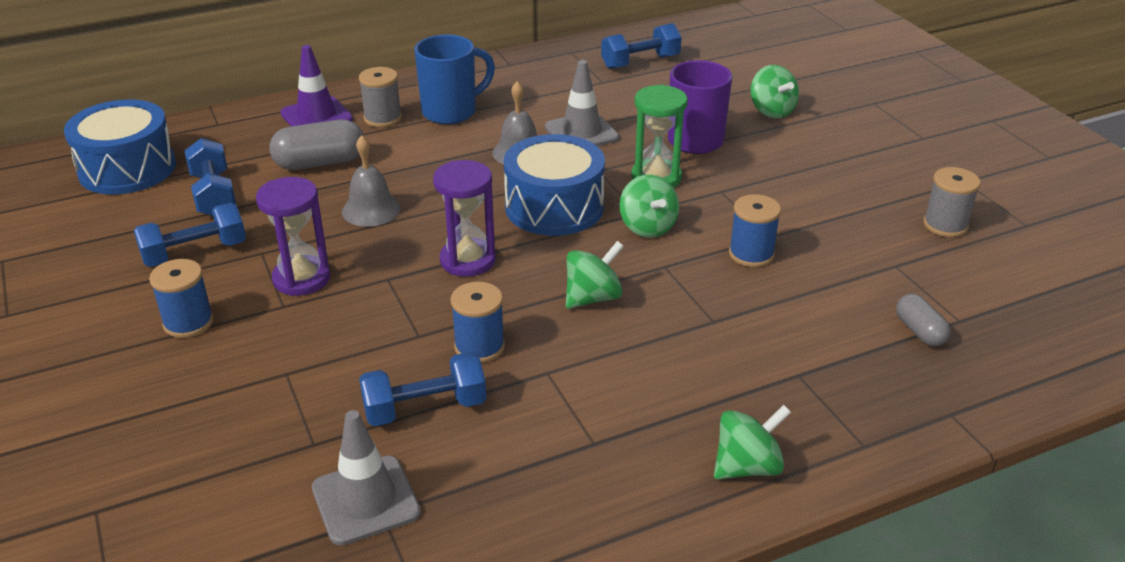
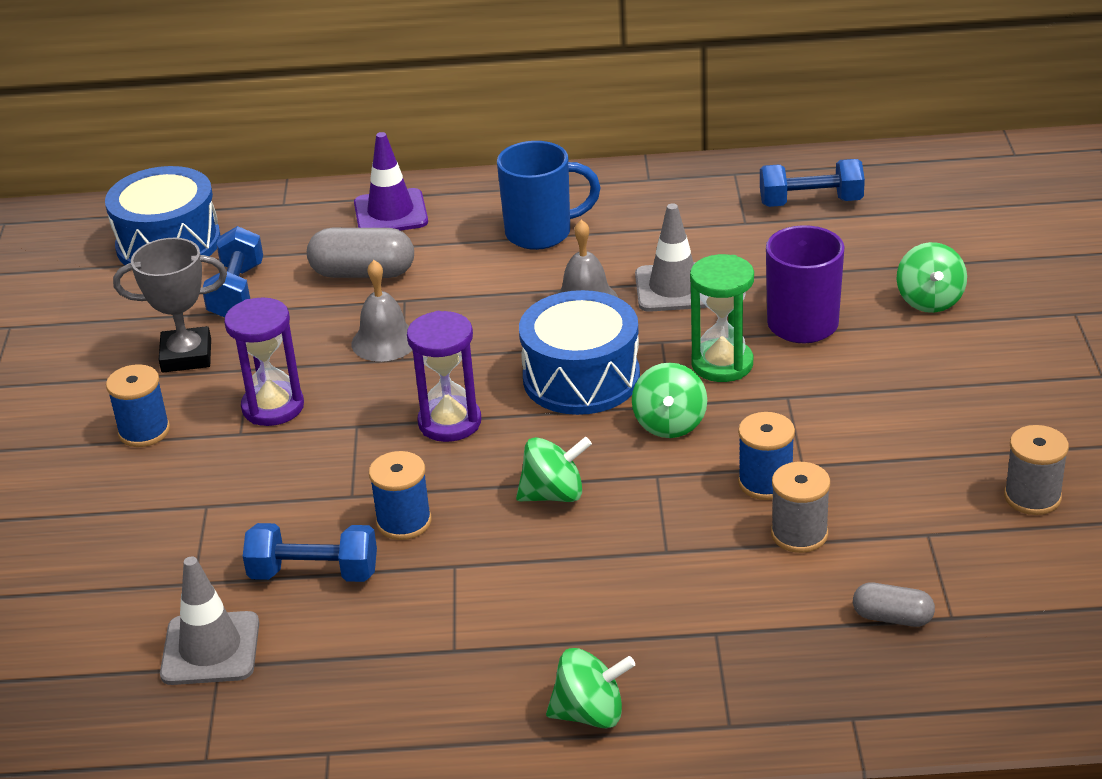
camera: 25 degrees right, 0 degrees up
(195, 253) = (186, 356): blue dumbbell -> grey trophy
(382, 118) = (460, 228): grey spool -> grey spool (799, 534)
(919, 331) = (892, 618): grey capsule -> grey capsule turned 75 degrees counterclockwise

